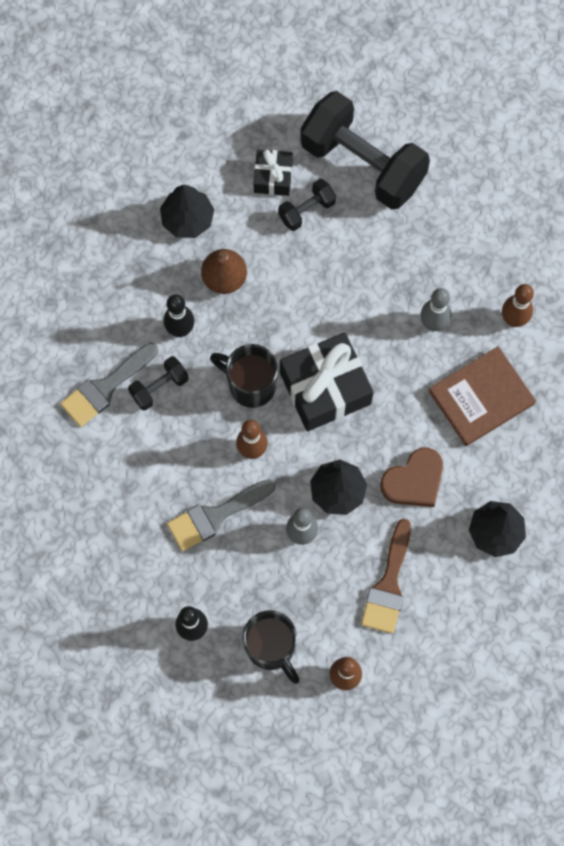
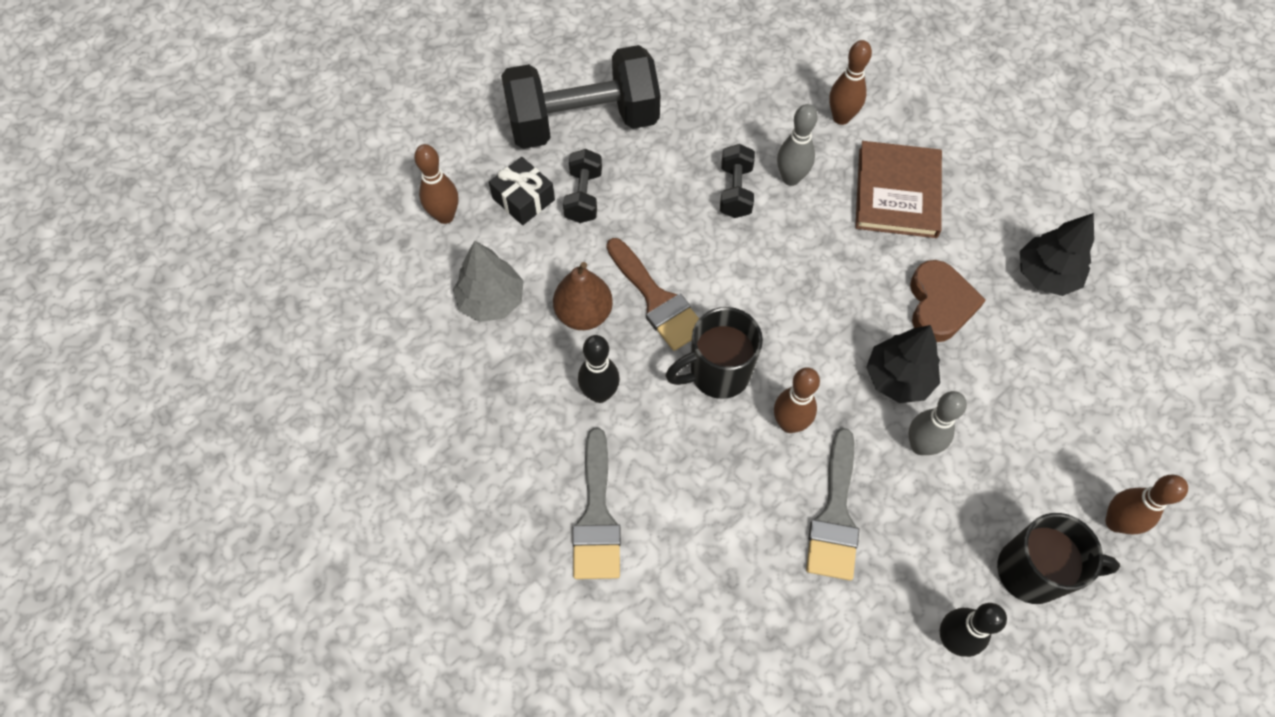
camera: 50 degrees left, 10 degrees down
(159, 387) = (644, 461): black dumbbell -> black dumbbell (735, 191)
(187, 219) = (491, 300): black tree -> grey tree
(220, 143) = (445, 216): none -> brown bowling pin
(325, 388) = (778, 310): black gift -> none
(388, 584) = (1036, 405): brown brush -> brown brush (656, 300)

